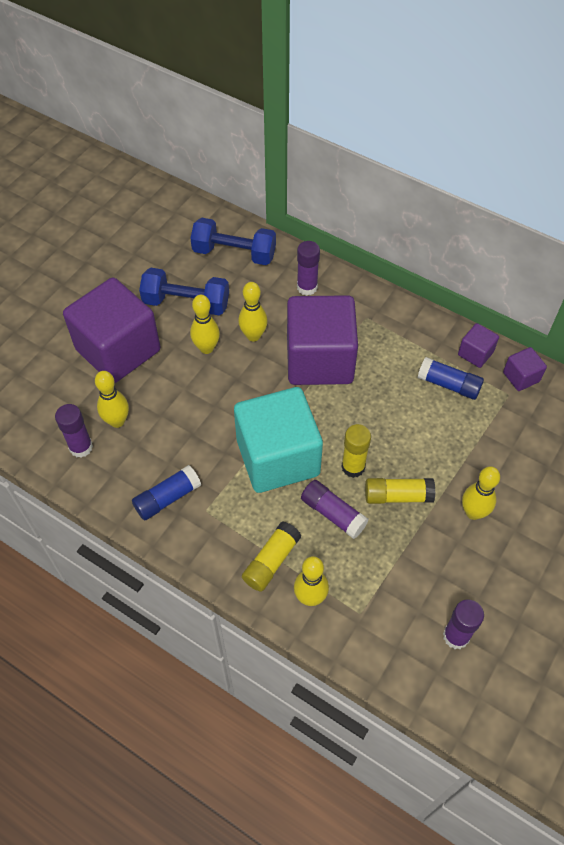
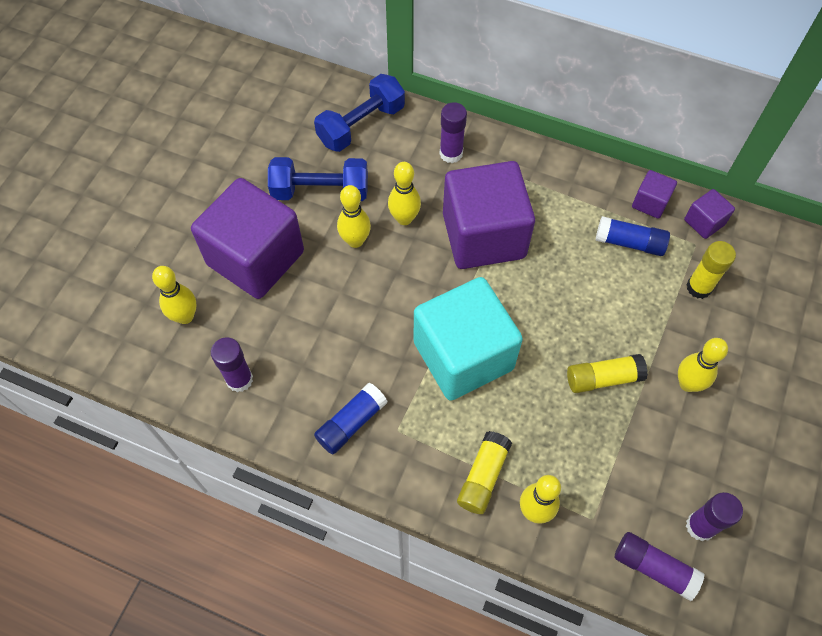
camera: 10 degrees left, 5 degrees up
(117, 421) = (274, 342): yellow bowling pin -> yellow bowling pin (185, 316)
(234, 253) = (361, 125): blue dumbbell -> blue dumbbell turned 45 degrees counterclockwise
(333, 513) = (538, 410): purple glue stick -> purple glue stick (653, 567)
(353, 467) = (548, 353): yellow glue stick -> yellow glue stick (699, 287)

